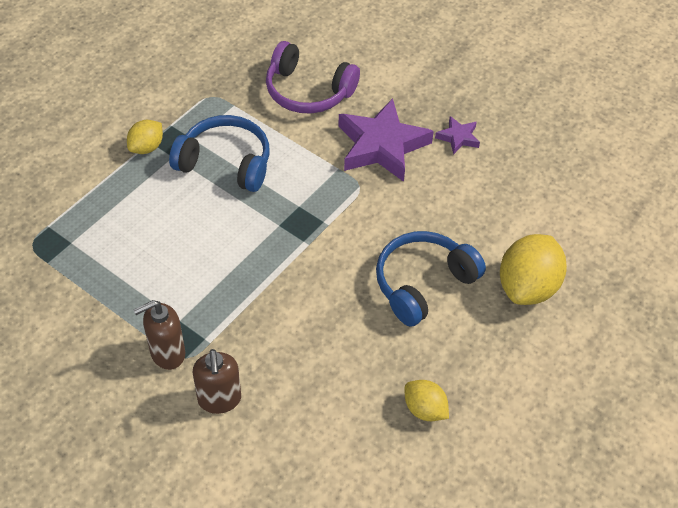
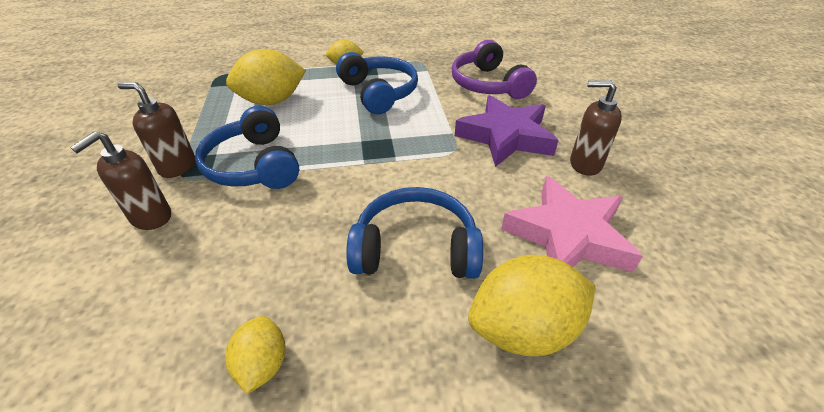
camera: 45 degrees right, 10 degrees down
(141, 237) = (272, 101): none -> yellow lemon
(228, 307) = (253, 165): none -> blue headphones
(458, 137) = (585, 164): purple star -> brown soap dispenser
(497, 208) = (568, 235): none -> pink star

